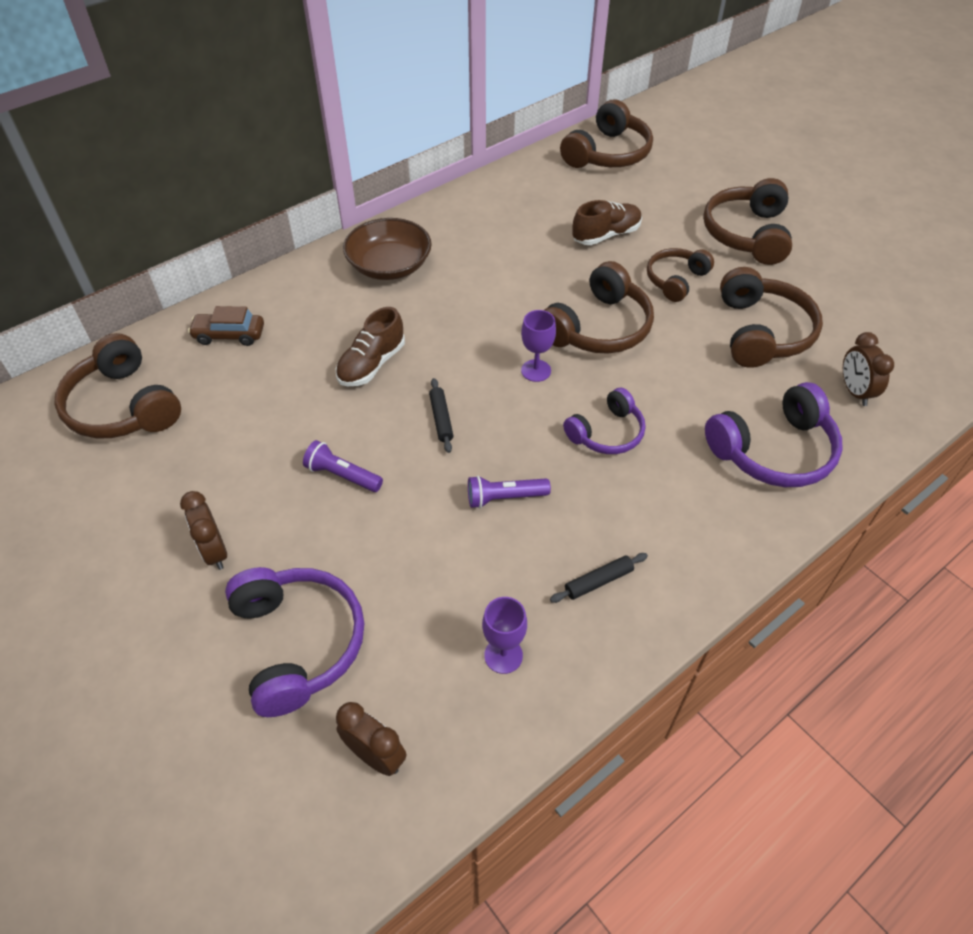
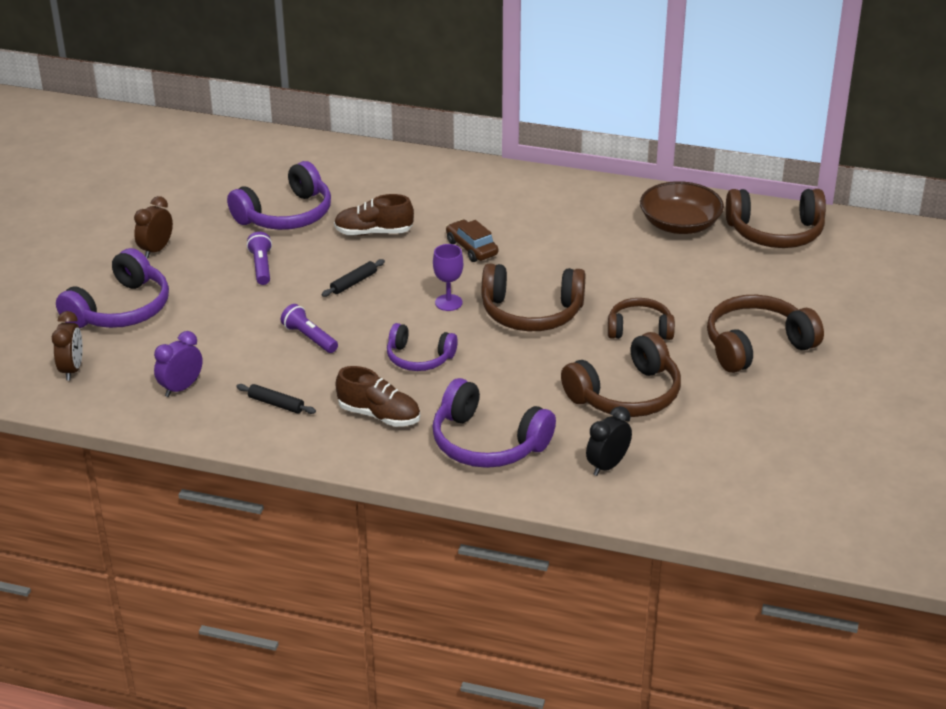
camera: 55 degrees right, 15 degrees down
(123, 406) = (231, 162): brown headphones -> none
(229, 335) = (336, 166): brown car -> brown car (471, 248)
(271, 411) = (286, 215): none -> purple headphones
(389, 265) = (485, 194): brown bowl -> brown bowl (680, 224)
(503, 655) = (181, 388): purple goblet -> purple clock
(606, 235) = (654, 274): brown shoe -> brown shoe (379, 415)
(854, 392) = (607, 465): brown clock -> black clock

